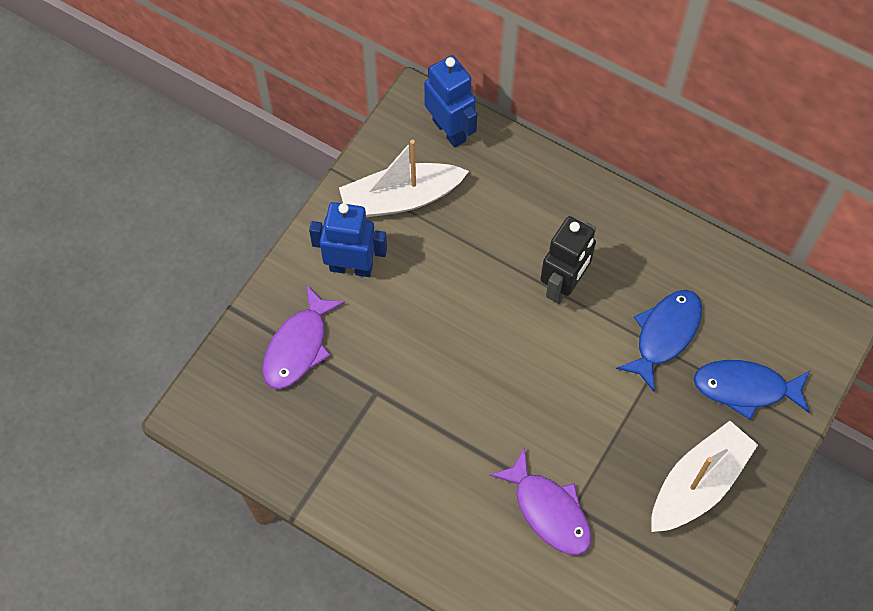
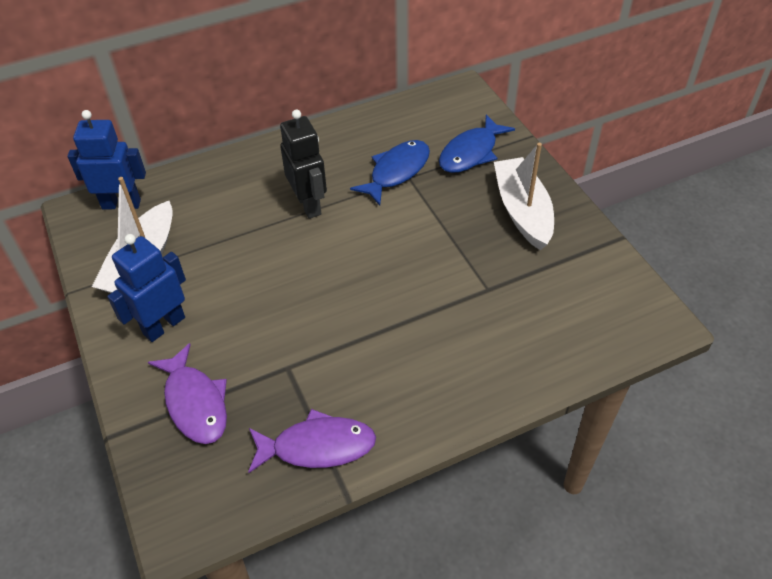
camera: 55 degrees left, 15 degrees down
(548, 511) = (480, 306): purple fish -> purple fish (317, 446)
(664, 335) = (396, 172): blue fish -> blue fish turned 60 degrees clockwise

